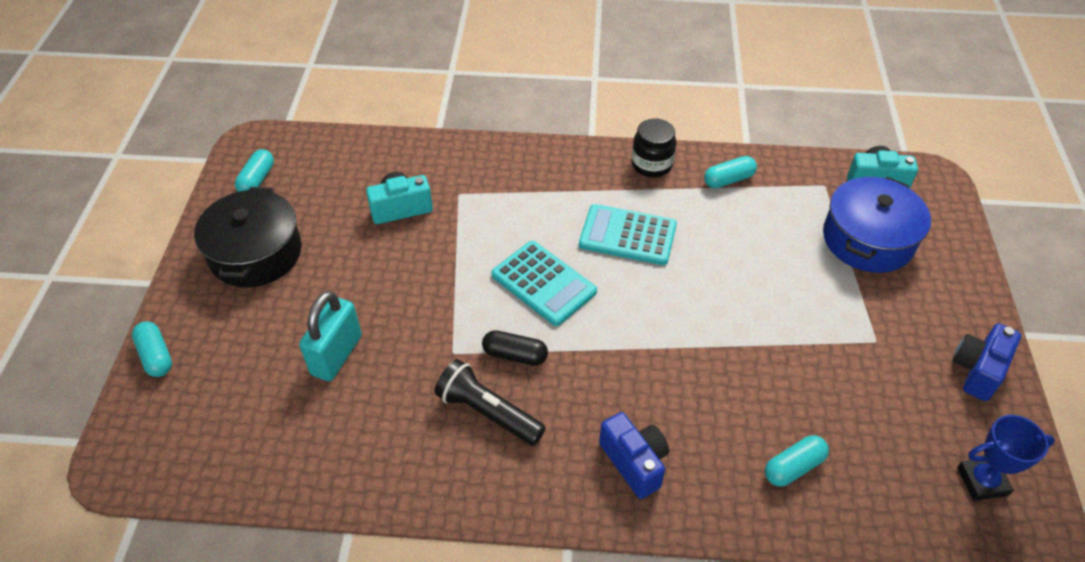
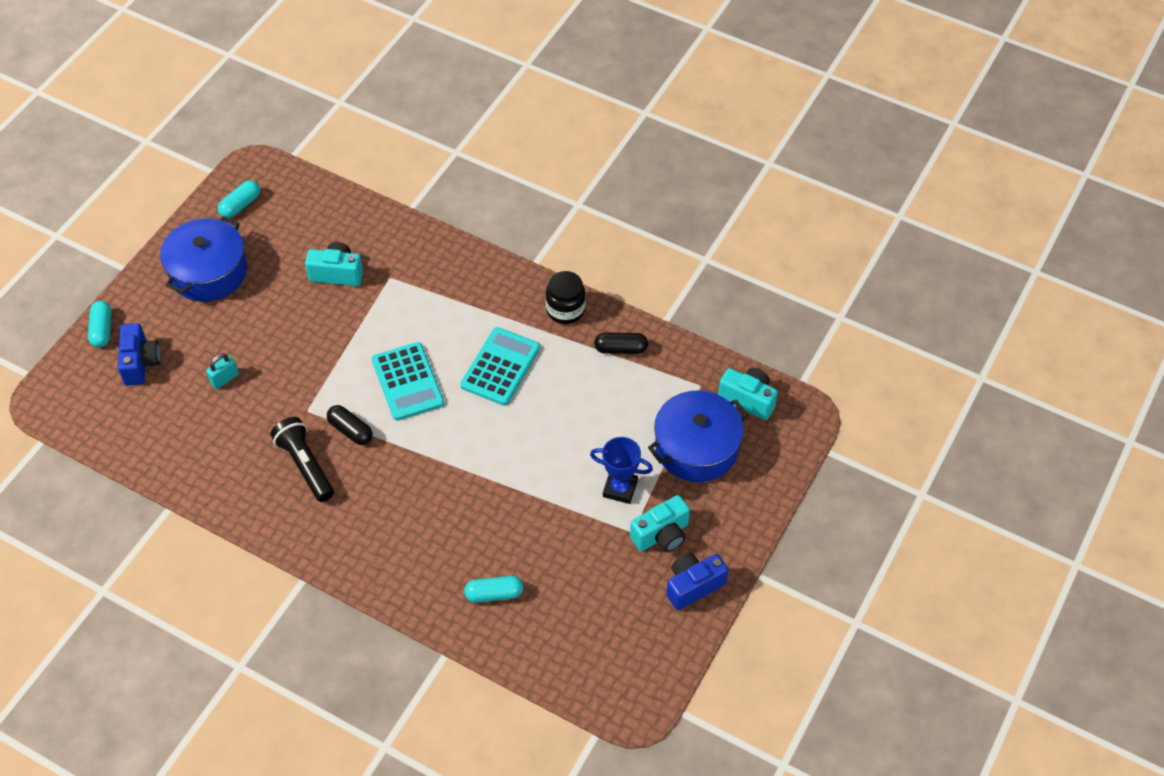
camera: 25 degrees right, 5 degrees up
(256, 253) = (208, 272): black pot -> blue pot
(336, 355) = (224, 379): turquoise padlock -> turquoise padlock, size x0.55
(627, 235) = (500, 367): turquoise calculator -> turquoise calculator turned 75 degrees clockwise
(634, 462) = (384, 543): blue camera -> blue camera (140, 363)
(728, 180) = (620, 349): turquoise capsule -> black capsule
(906, 333) = (661, 535): none -> turquoise camera
(982, 481) = (623, 662): blue trophy -> blue trophy (620, 489)

